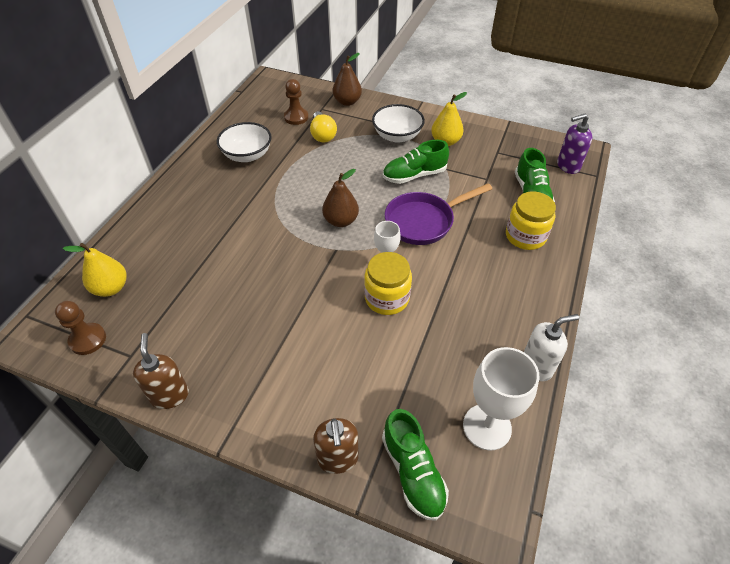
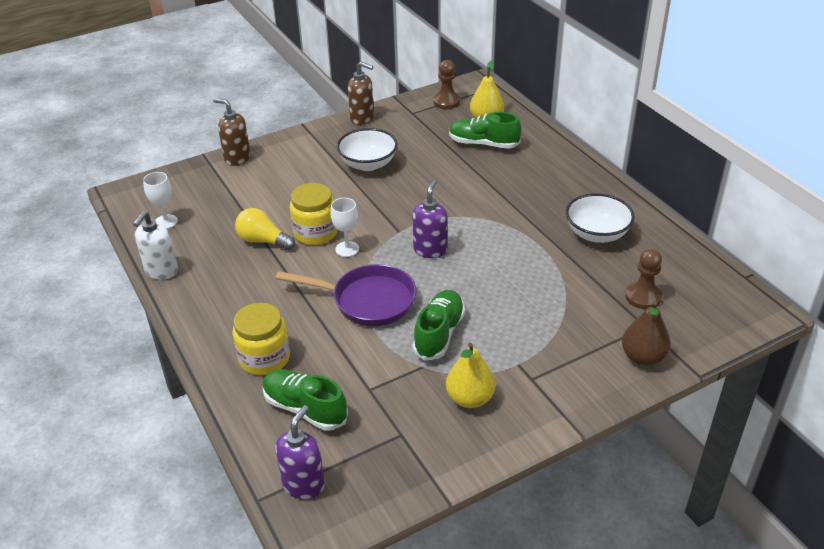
camera: 130 degrees right, 10 degrees down
(322, 135) = (585, 301): yellow light bulb -> yellow light bulb (263, 241)
(341, 221) = (430, 250): brown pear -> purple soap dispenser
(397, 136) = (524, 361): white bowl -> white bowl (368, 164)
(413, 472) = (189, 180): green shoe -> green shoe (483, 144)
(424, 221) = (367, 301): purple pan -> purple pan turned 90 degrees clockwise
(487, 427) = (166, 222): white goblet -> white goblet, size x0.58

